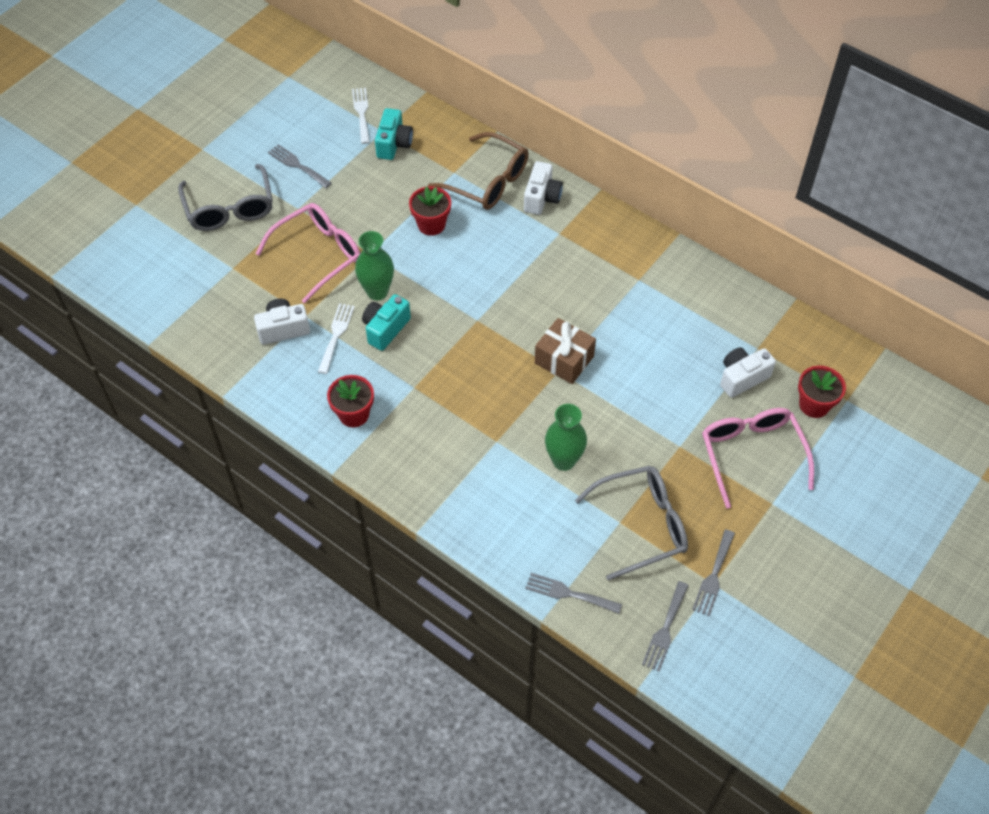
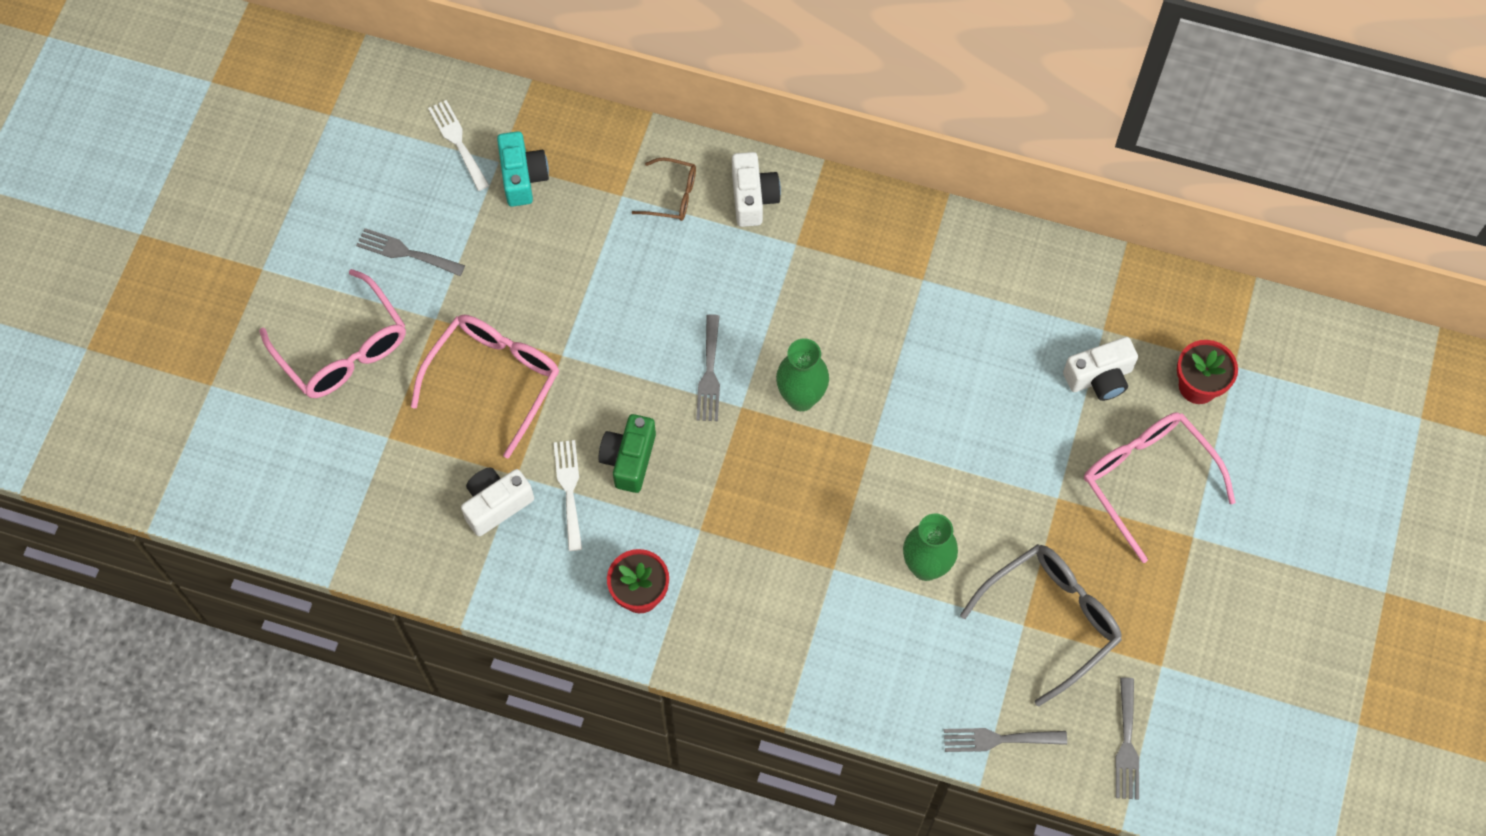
camera: 20 degrees left, 10 degrees up
(230, 208) = (343, 349): grey glasses -> pink glasses
(377, 292) = (595, 409): green vase -> green vase (801, 398)
(385, 329) = (629, 459): turquoise camera -> green camera
(431, 224) = (624, 285): red flower pot -> none
(488, 181) = (672, 195): brown glasses -> brown glasses, size x0.54
(564, 360) = (873, 426): brown gift -> none
(713, 576) = (1158, 656): grey fork -> grey fork (709, 374)
(742, 378) = (1099, 377): white camera -> white camera turned 150 degrees counterclockwise

